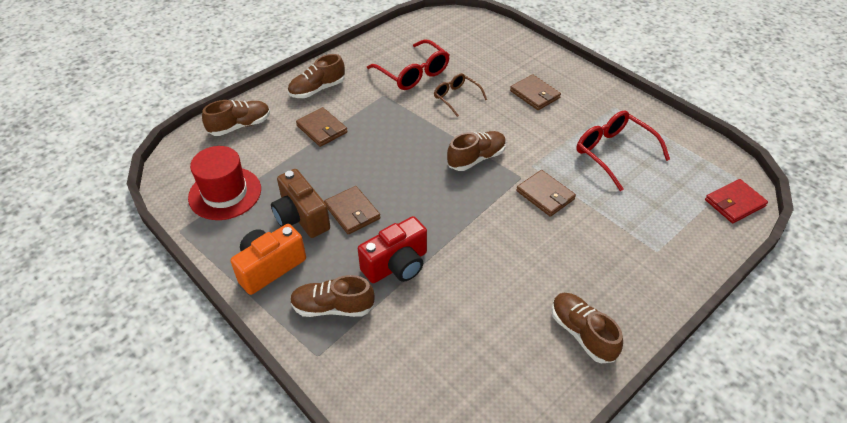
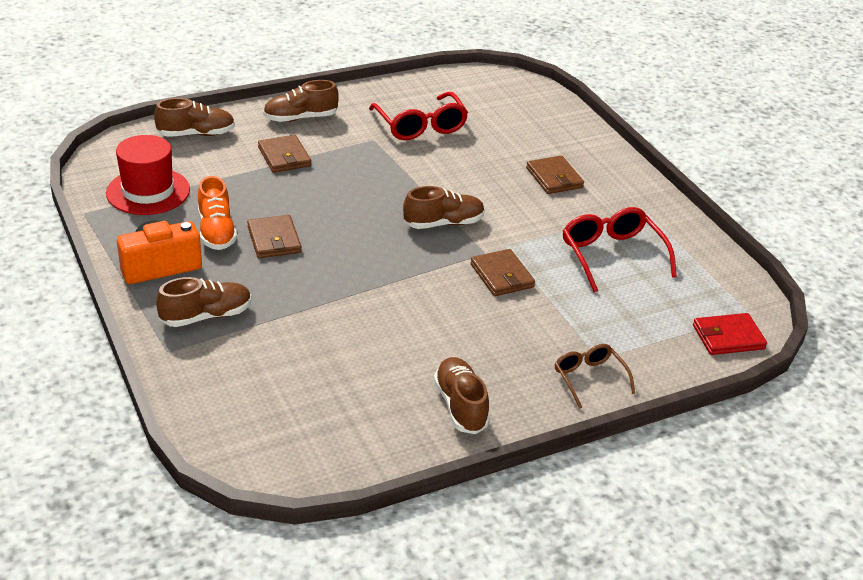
camera: 15 degrees right, 10 degrees down
(301, 217) = (216, 231): brown camera -> orange shoe
(333, 307) = (206, 316): brown shoe -> brown shoe turned 135 degrees clockwise
(397, 265) = (294, 297): red camera -> none
(456, 97) = (457, 160): brown glasses -> brown glasses (589, 378)

